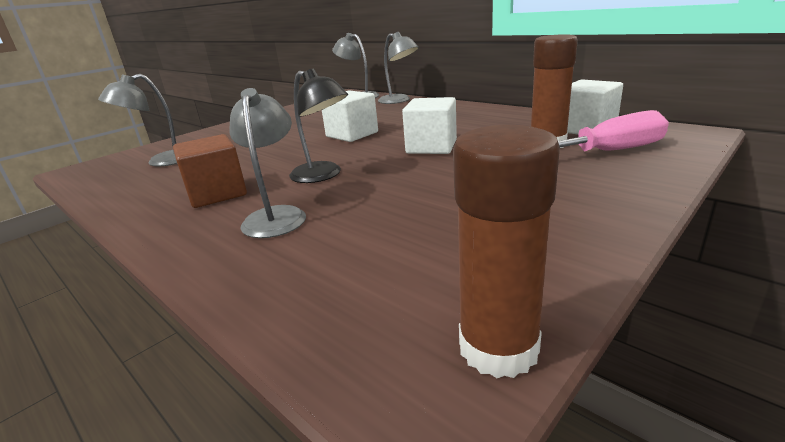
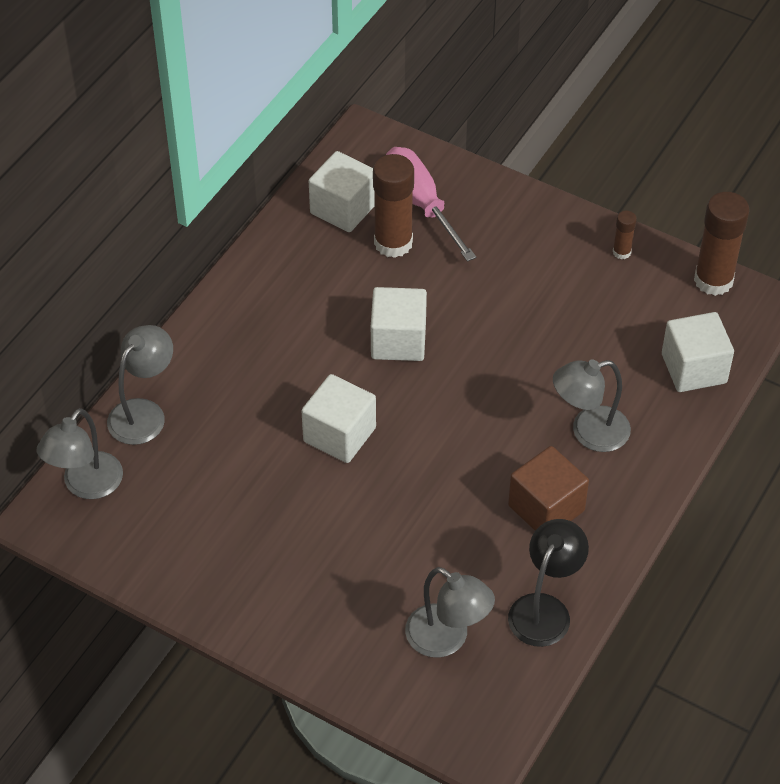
camera: 105 degrees left, 25 degrees up
(313, 297) = (694, 368): none -> white cube
(323, 175) = (490, 424): black lamp -> black lamp (545, 609)
(558, 256) = (621, 252): none -> brown glue stick

